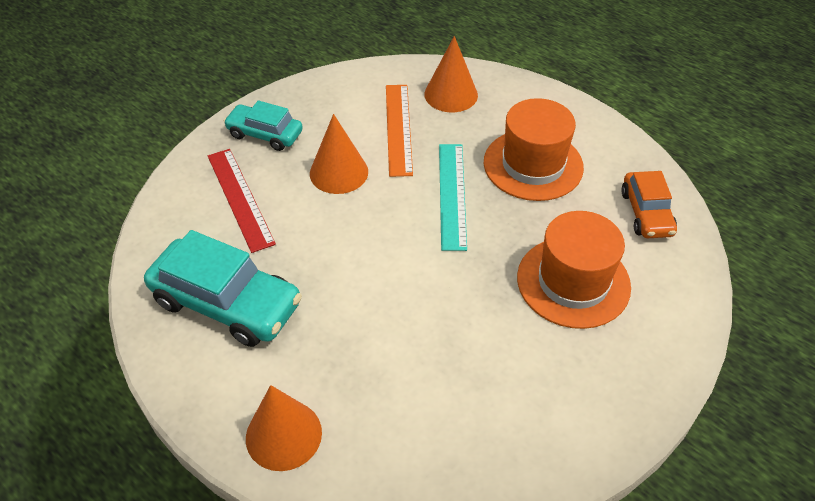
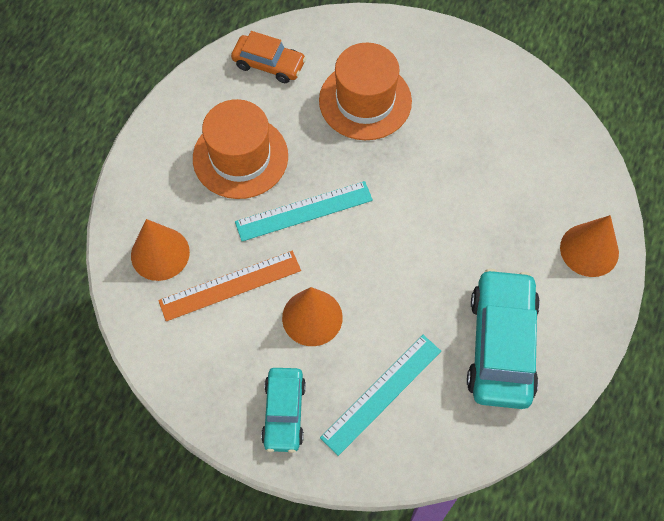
camera: 110 degrees left, 15 degrees up
(240, 198) = (381, 394): red ruler -> turquoise ruler
(646, 213) = (269, 64): orange car -> orange car turned 45 degrees clockwise

